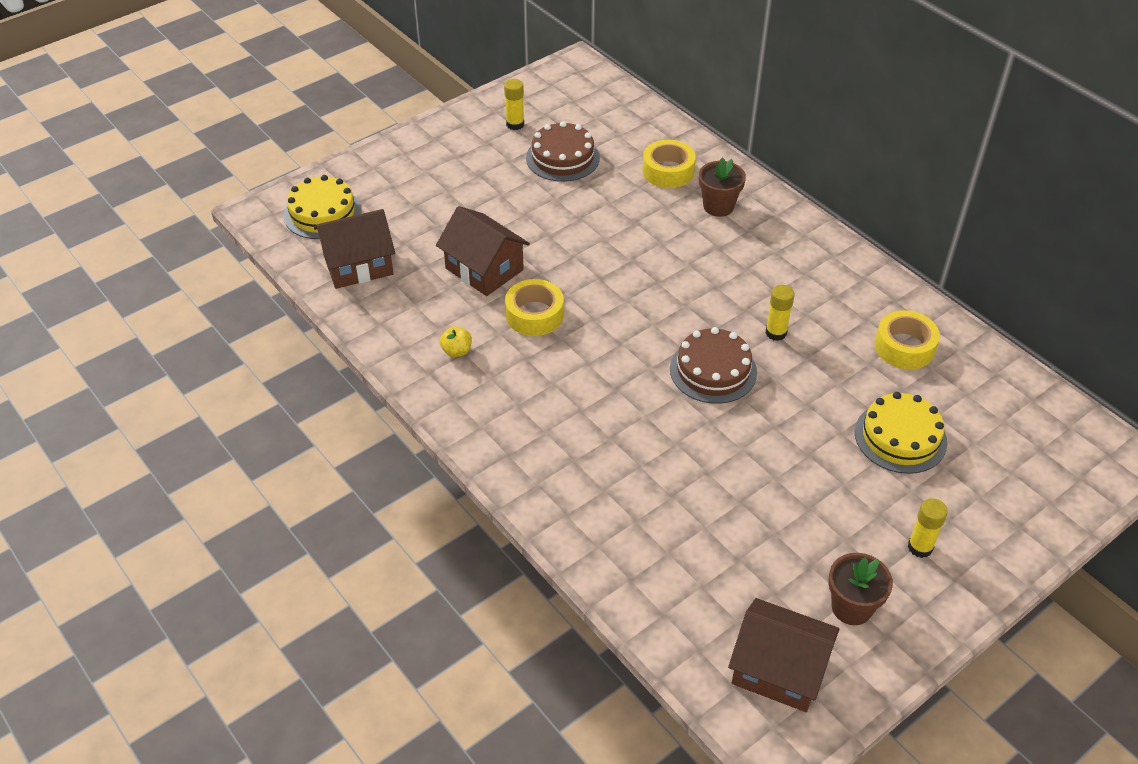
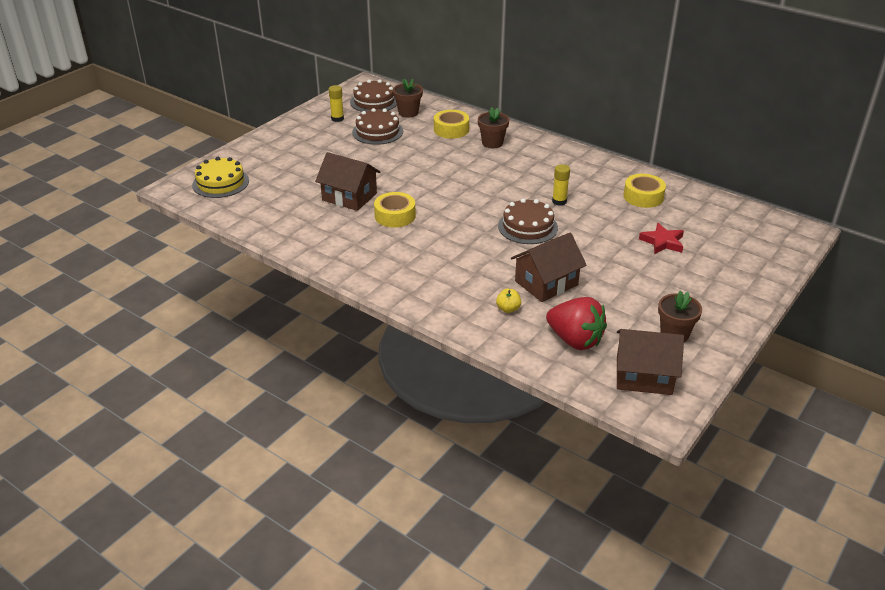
camera: 15 degrees left, 10 degrees down
(358, 265) = (258, 207): brown house -> brown house (546, 283)
(457, 351) = (349, 243): yellow apple -> yellow apple (508, 309)
(577, 100) = (374, 101): none -> brown cake
(618, 129) = (408, 112): none -> brown flower pot
(705, 586) = (575, 340): none -> red strawberry
(900, 437) = (662, 242): yellow cake -> red star
(920, 547) = (701, 296): yellow glue stick -> none

